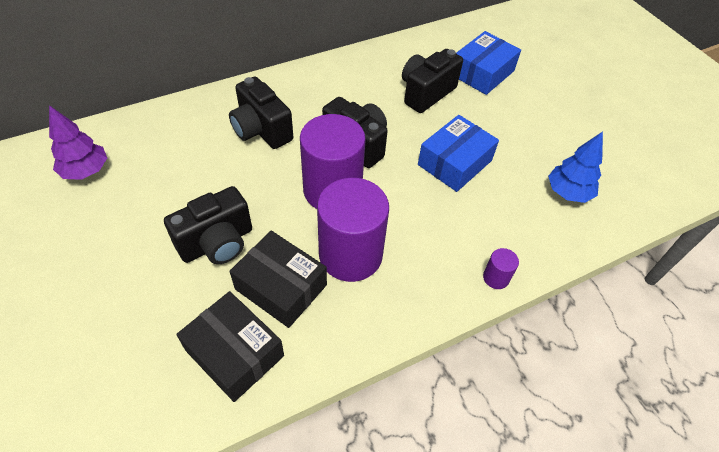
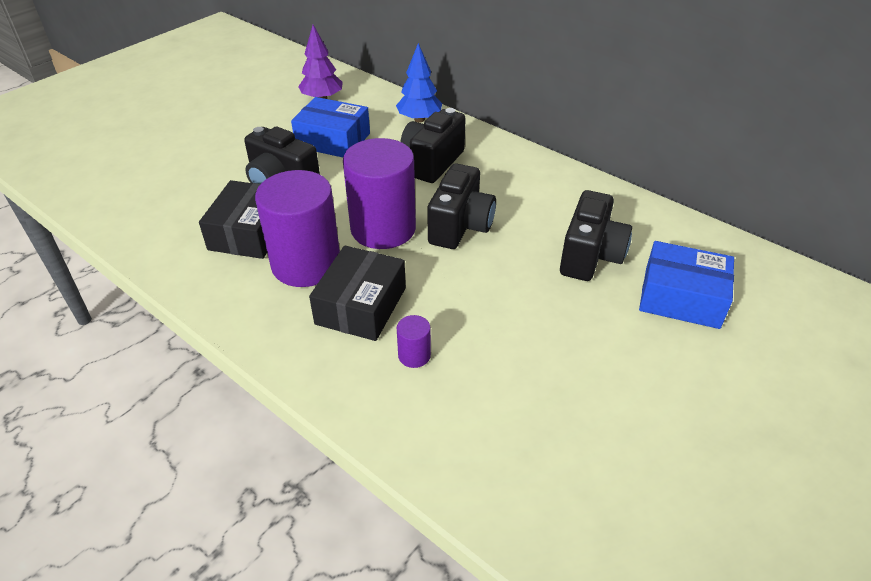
camera: 70 degrees right, 10 degrees down
(234, 353) = (173, 228): black box -> black box (361, 306)
(426, 93) = (590, 256): black camera -> black camera turned 90 degrees clockwise
(454, 162) = (488, 309): blue box -> blue box (333, 140)
(496, 278) = (327, 386): purple cylinder -> purple cylinder (414, 355)
(568, 193) = (513, 437): blue tree -> blue tree (419, 119)

